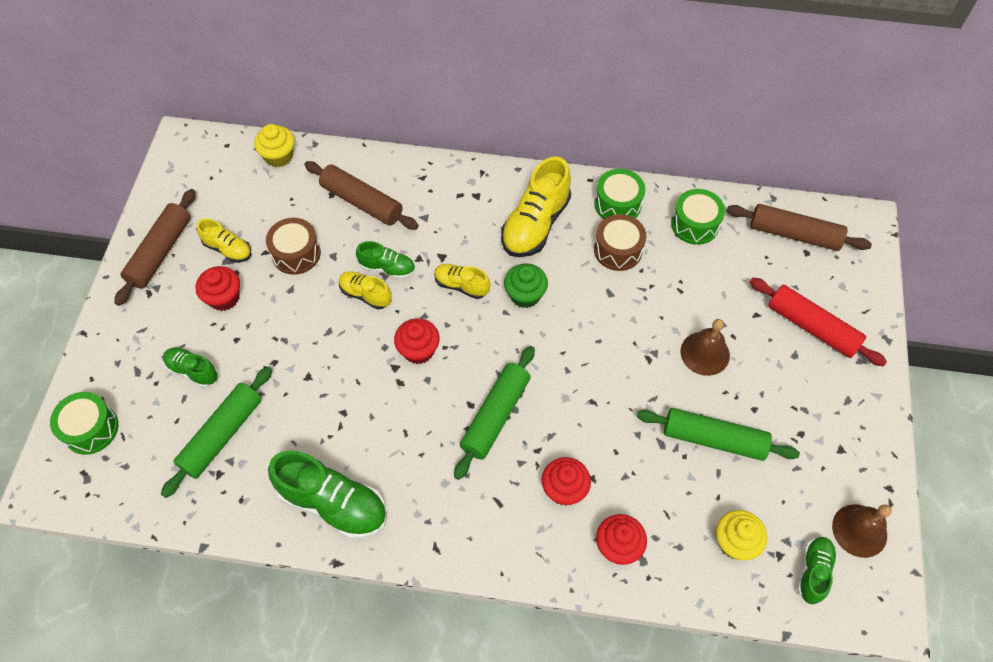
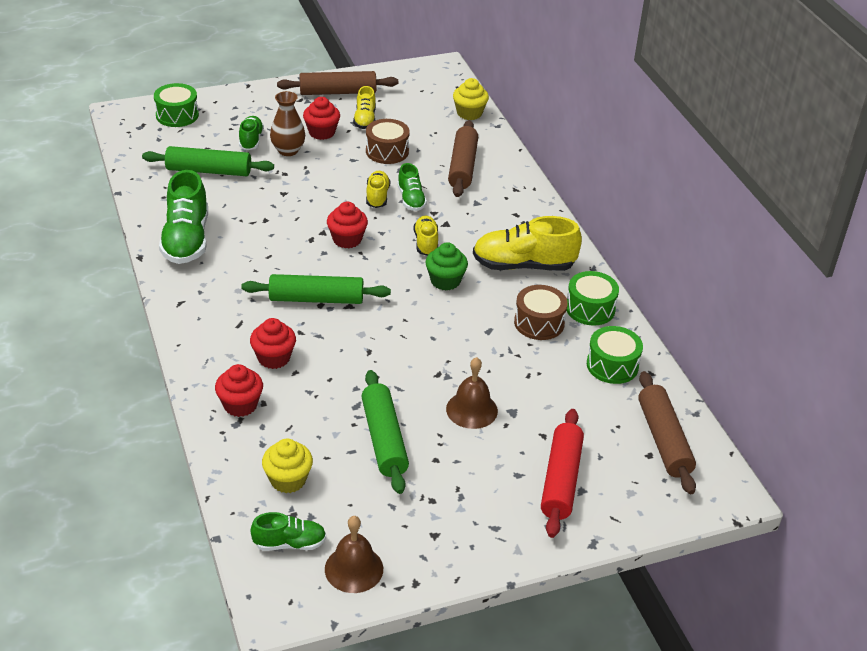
camera: 60 degrees right, 20 degrees down
(235, 342) = (288, 150): none -> brown vase

